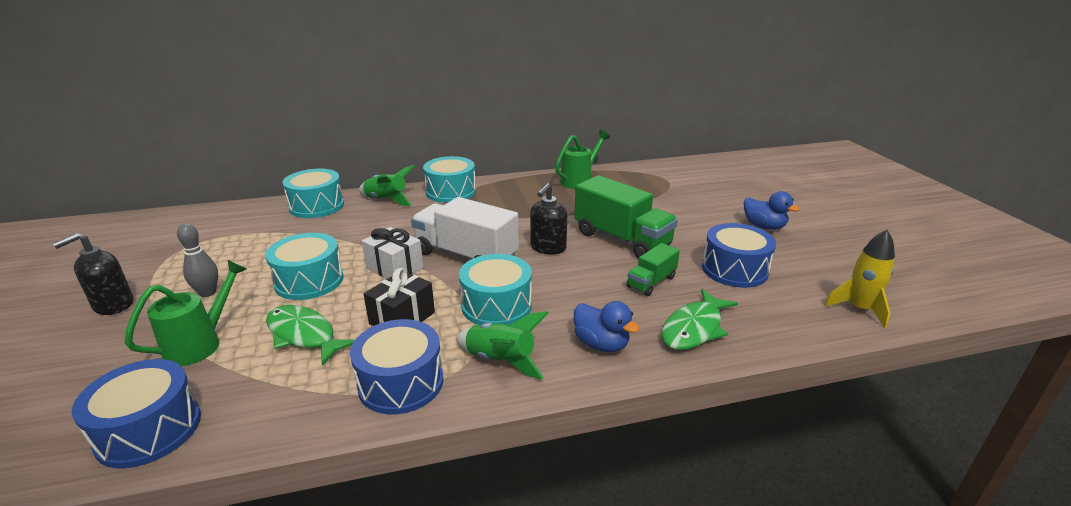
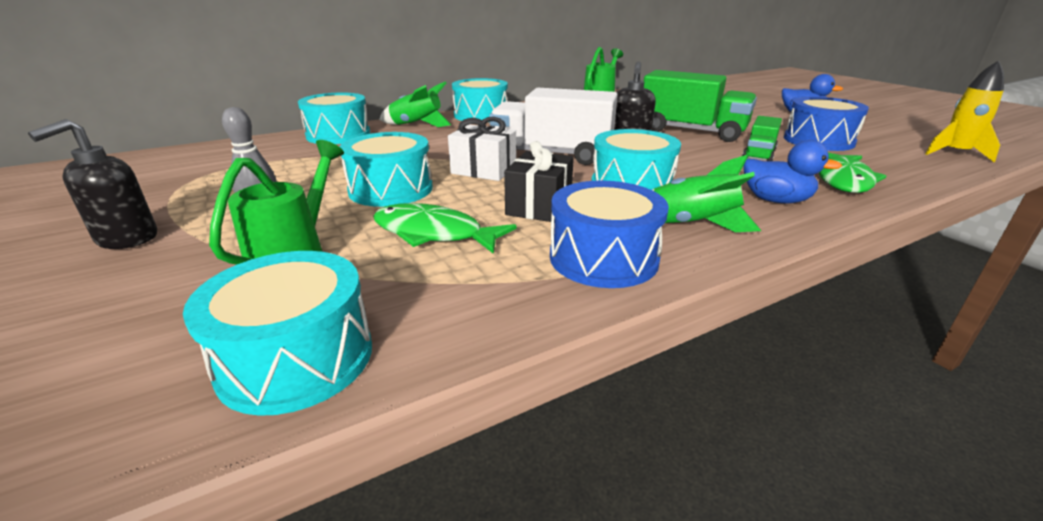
camera: 15 degrees left, 0 degrees up
(149, 430) = (296, 358): blue drum -> turquoise drum

